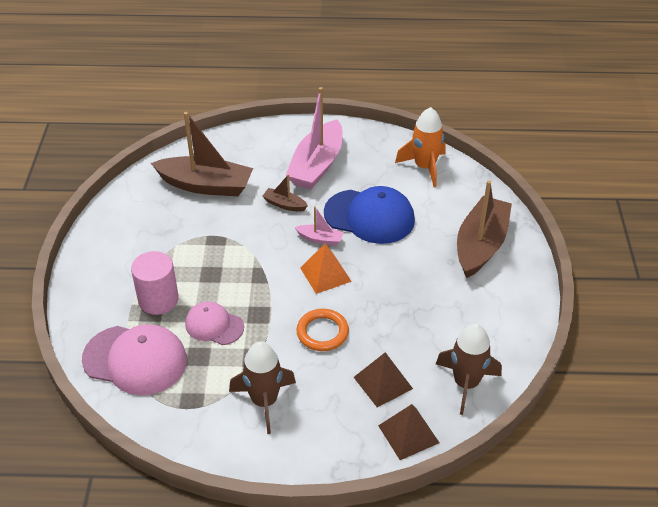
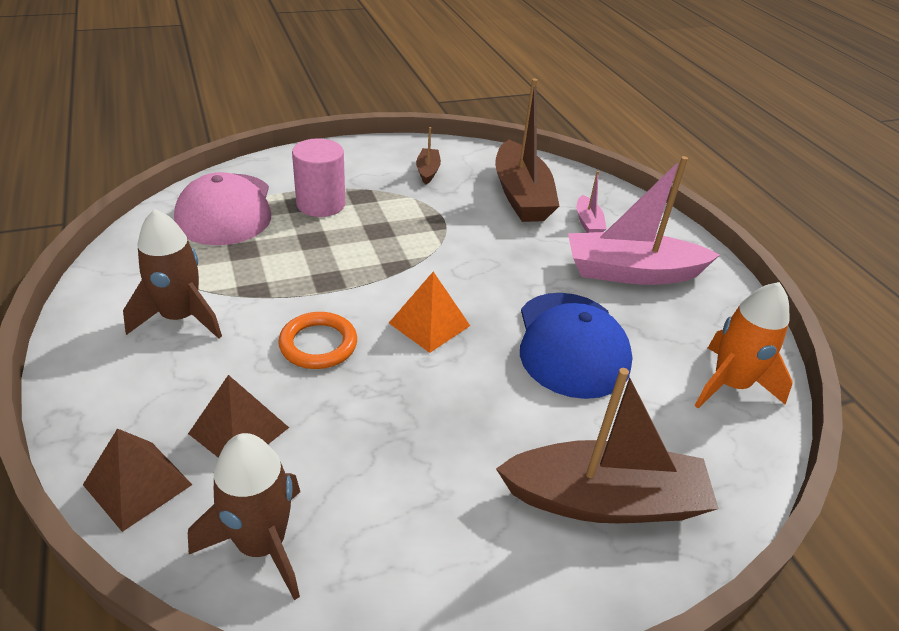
camera: 65 degrees right, 5 degrees down
(214, 325) = (296, 250): pink cap -> none
(284, 204) = (535, 260): brown boat -> brown boat (428, 171)
(320, 239) = (493, 305): pink boat -> pink boat (588, 222)

